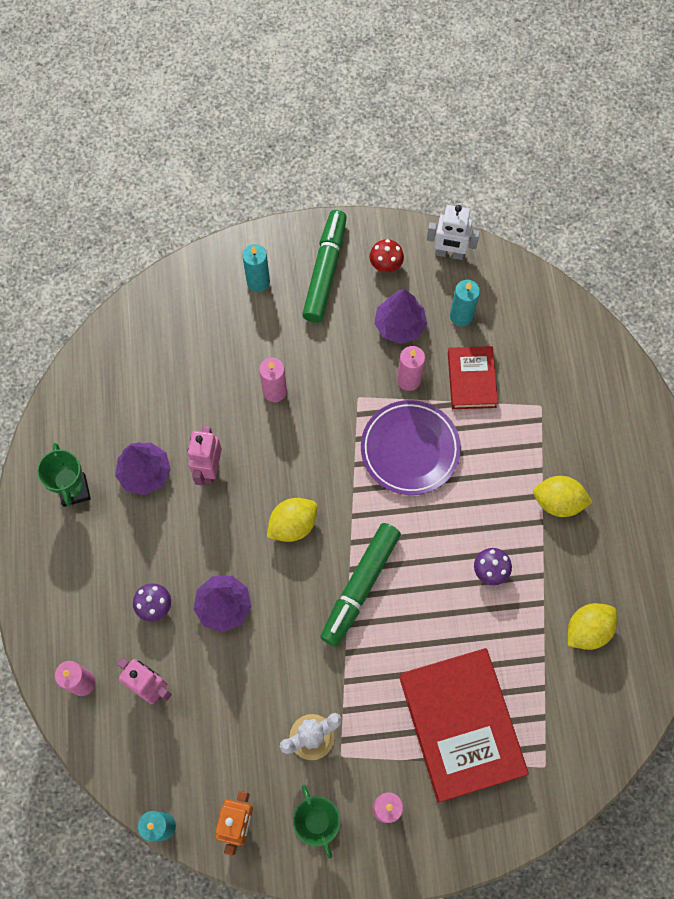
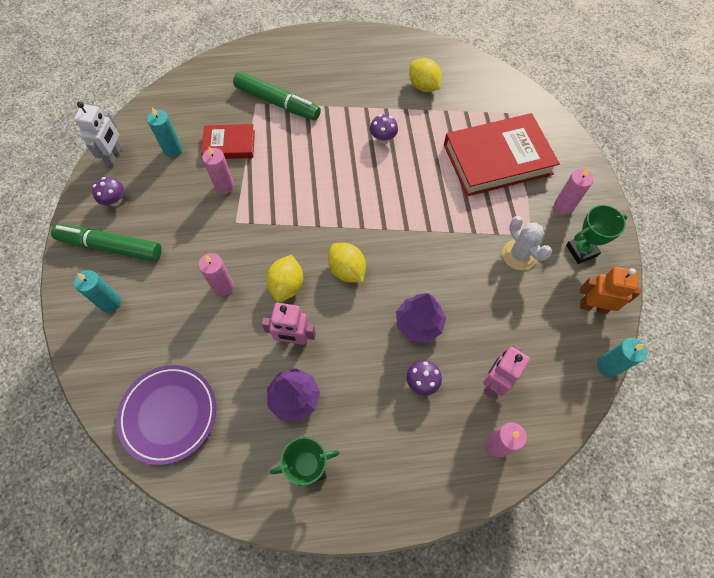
camera: 90 degrees left, 5 degrees down
(360, 586) = (397, 221): green marker -> green marker (277, 102)
(385, 265) = (115, 201): red mushroom -> purple mushroom
(399, 325) = (174, 191): purple tree -> none
(410, 449) = (285, 186): purple plate -> purple plate (169, 414)
(558, 502) = (331, 97): yellow lemon -> yellow lemon (287, 285)

